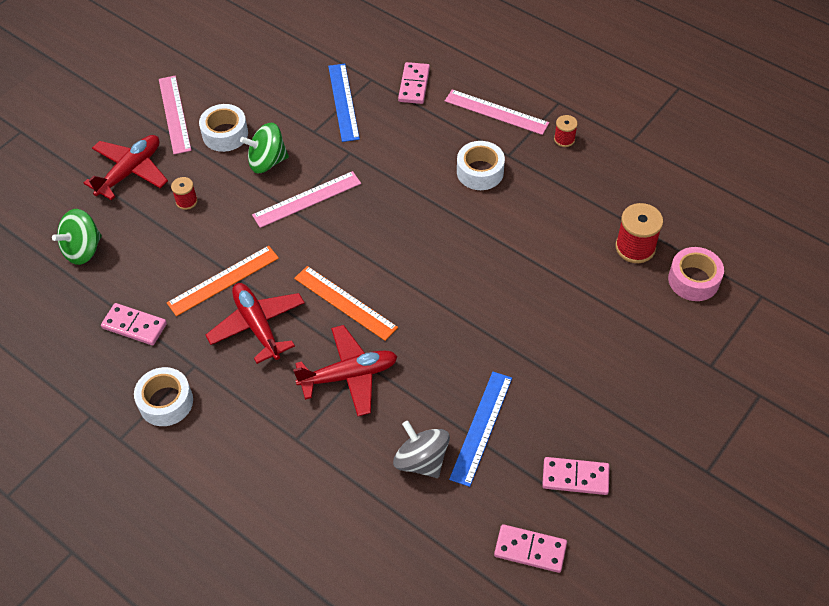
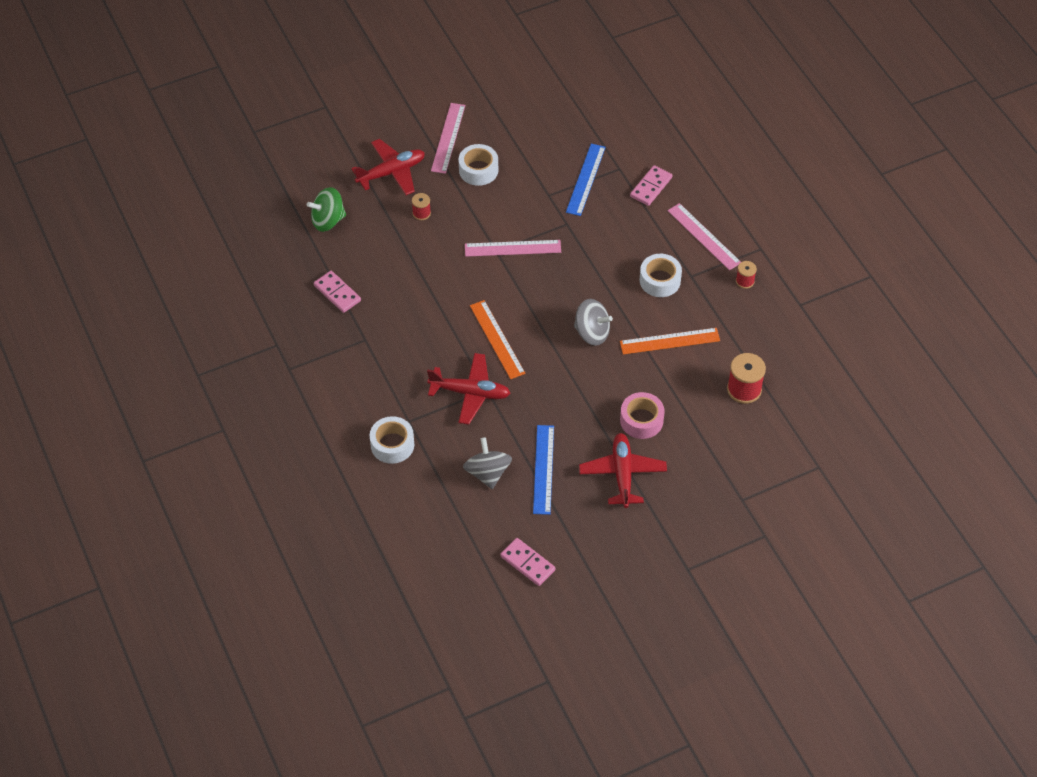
camera: 25 degrees right, 0 degrees up
(166, 402) = (332, 357): white tape -> white tape (392, 445)
(223, 280) = (417, 285): orange ruler -> orange ruler (669, 341)
(257, 326) = (424, 330): red plane -> red plane (622, 474)
(267, 161) = (499, 206): green spinning top -> none
(443, 253) = (592, 333): none -> grey spinning top
(481, 427) = (543, 469): blue ruler -> blue ruler turned 45 degrees counterclockwise
(575, 477) = (589, 531): pink domino -> none
(693, 280) = (773, 433): pink tape -> pink tape (641, 420)

